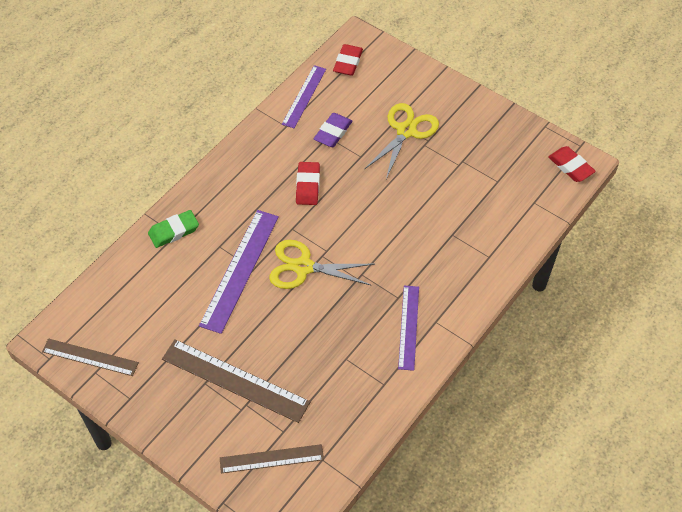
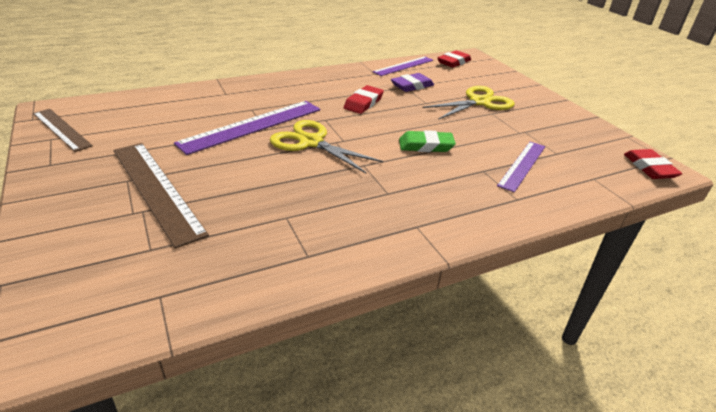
camera: 25 degrees right, 20 degrees down
(174, 231) = (226, 91): green eraser -> green eraser (426, 146)
(271, 459) = (105, 268): brown ruler -> none
(408, 327) = (380, 219): purple ruler -> purple ruler (522, 165)

